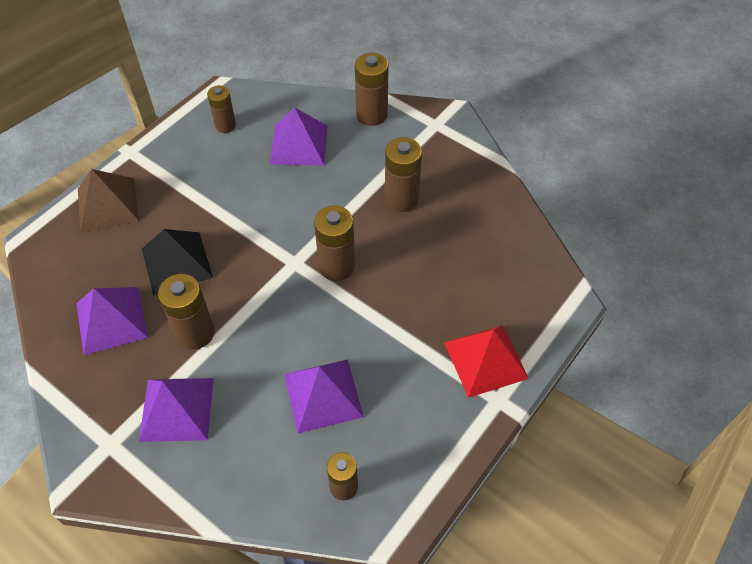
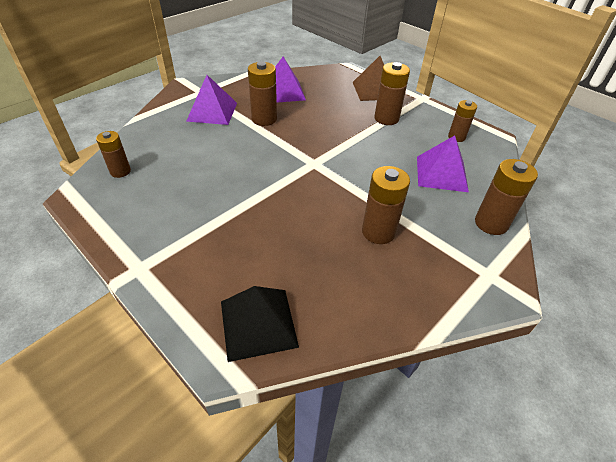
camera: 95 degrees right, 10 degrees down
(177, 263) = (322, 113): black pyramid -> black pyramid (258, 323)
(323, 395) = (193, 168): purple pyramid -> none
(337, 266) = (306, 184): brown battery -> brown battery (386, 118)
(485, 360) = (181, 266): red pyramid -> none

